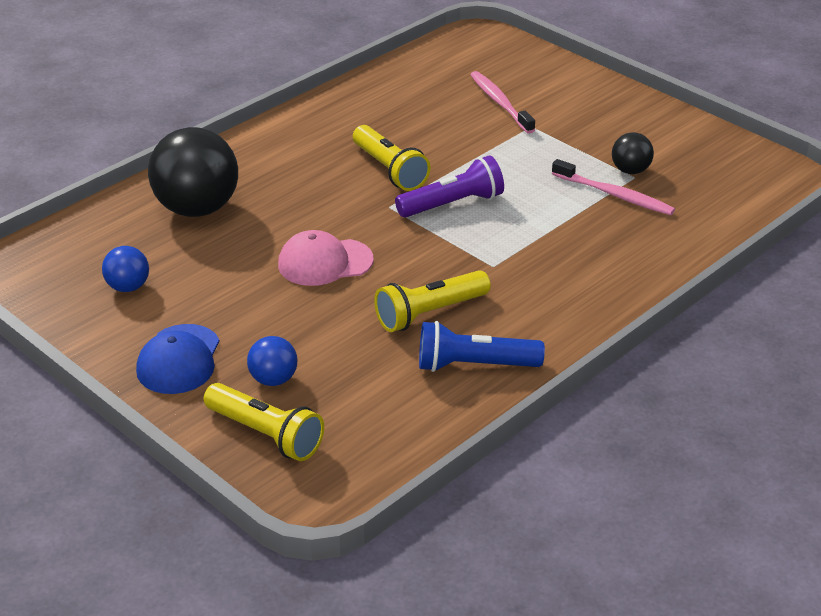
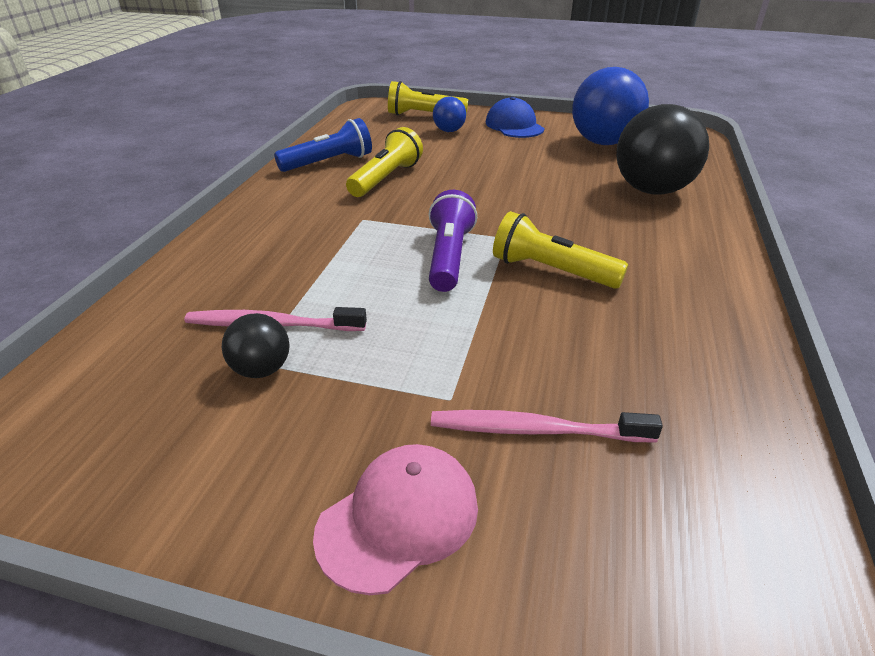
camera: 150 degrees right, 0 degrees up
(128, 287) = (603, 143): blue ball -> blue ball, size x2.05
(325, 262) = (501, 185): pink cap -> pink cap (399, 519)
(452, 204) = (449, 257): purple flashlight -> purple flashlight turned 150 degrees clockwise
(500, 103) = (536, 430): pink toothbrush -> pink toothbrush turned 150 degrees clockwise

